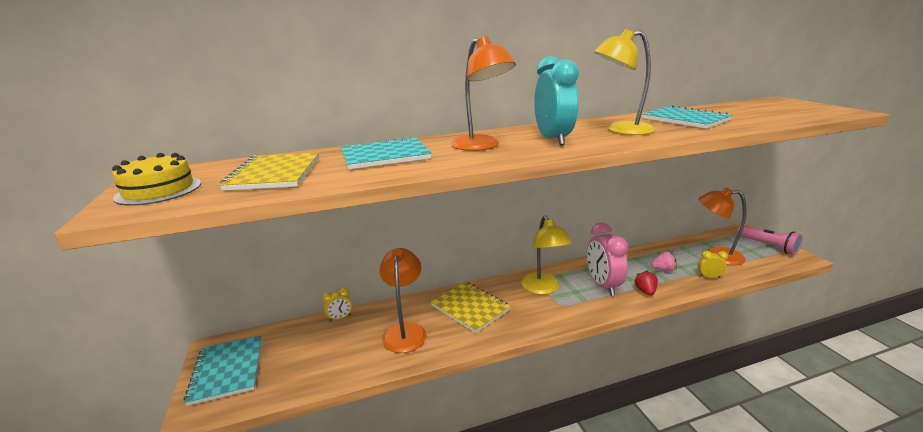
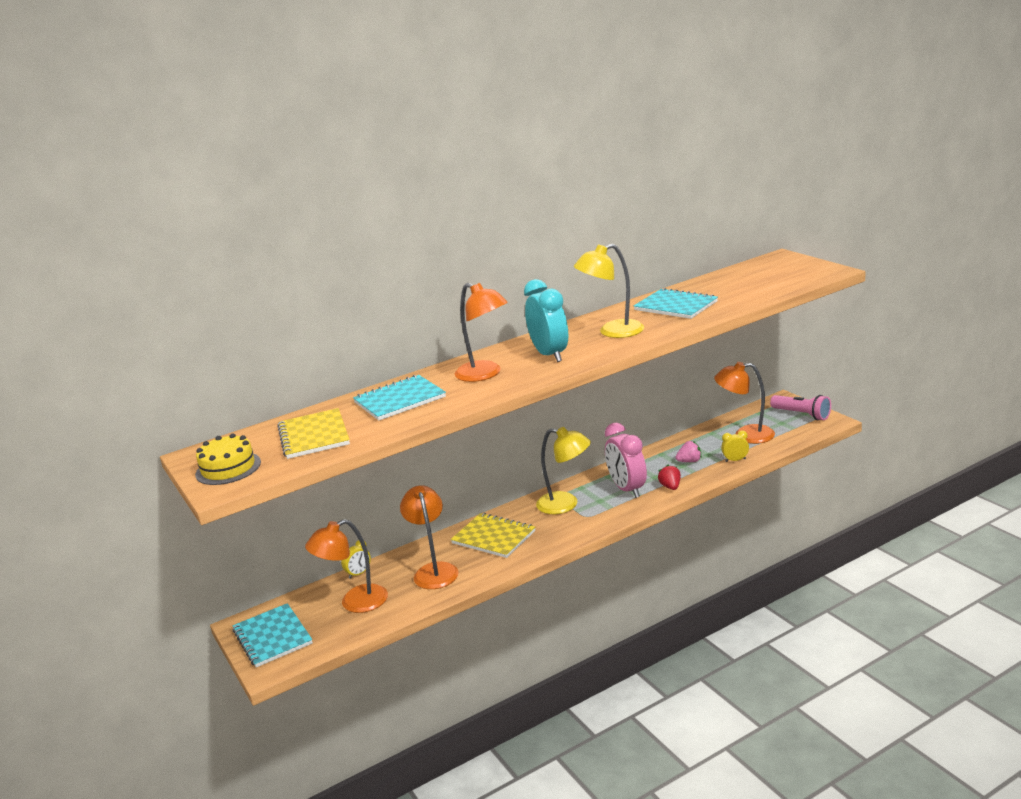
camera: 10 degrees left, 0 degrees up
(319, 349) = (355, 603): none -> orange lamp
(543, 288) = (566, 504): yellow lamp -> yellow lamp turned 45 degrees counterclockwise

